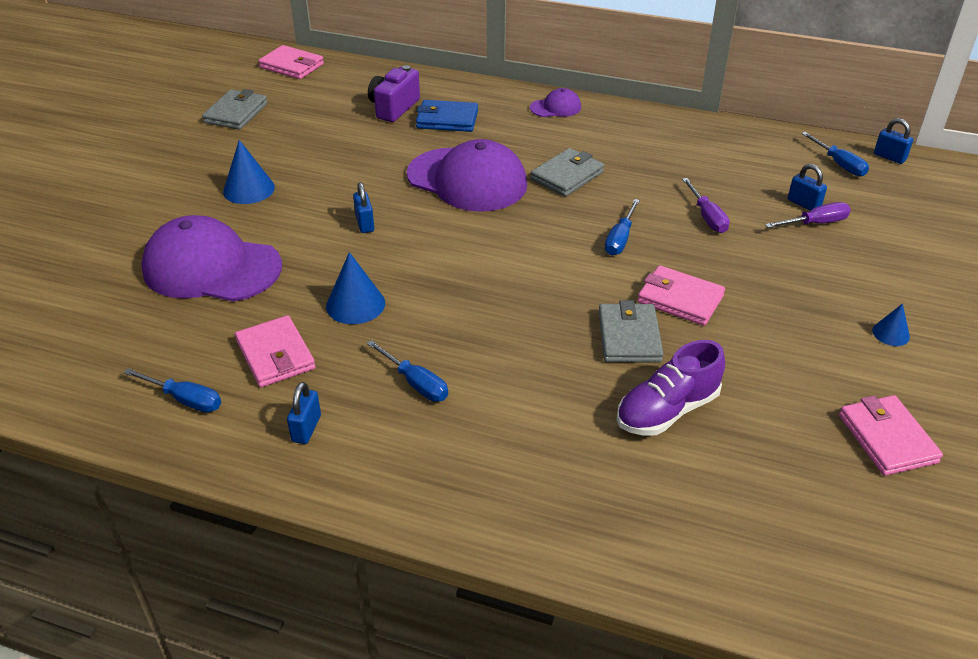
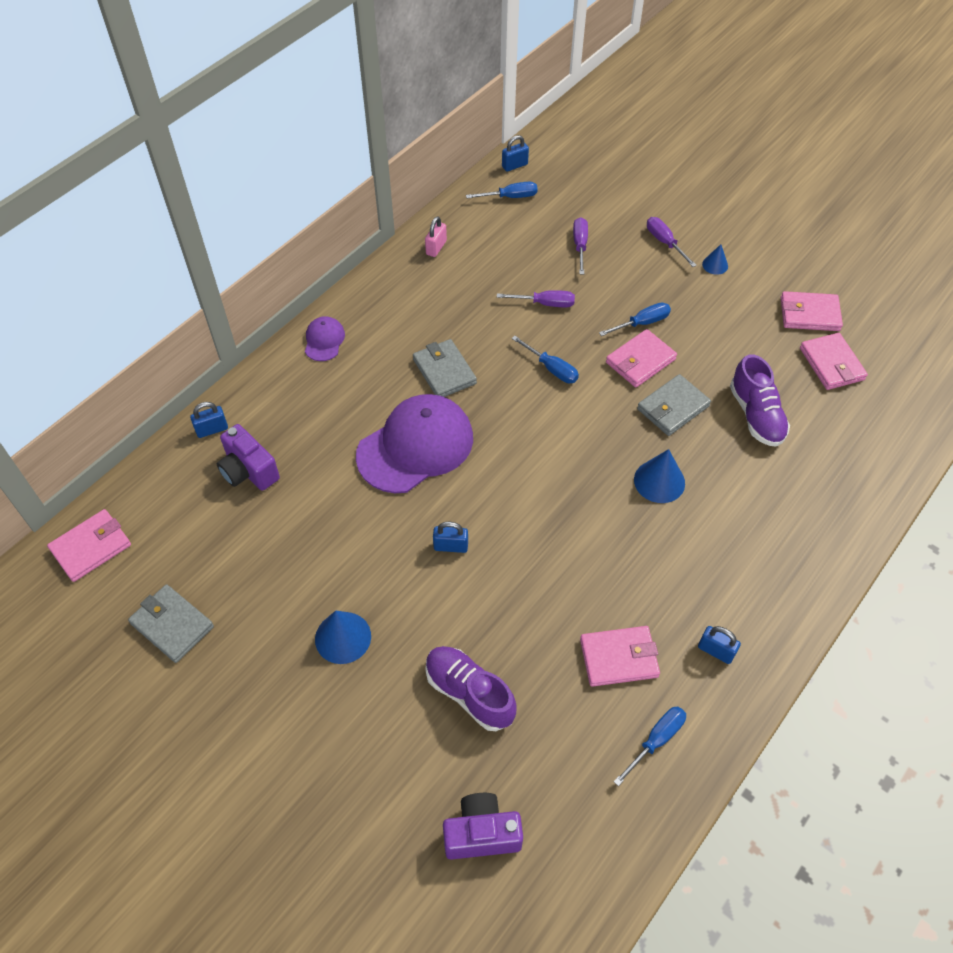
camera: 70 degrees left, 15 degrees up
(73, 304) = (481, 833): none -> purple camera
(211, 267) = (469, 693): purple cap -> purple shoe
(355, 304) = (570, 581): blue cone -> blue cone (659, 481)
(416, 383) = (684, 561): blue screwdriver -> blue screwdriver (642, 323)
(447, 120) = (298, 432): blue wallet -> none
(629, 337) = (673, 408): grey wallet -> grey wallet turned 60 degrees counterclockwise
(721, 137) = (436, 248): none -> pink padlock
(804, 204) = (553, 241): blue padlock -> blue padlock (212, 429)
(813, 475) = (831, 364): none -> pink wallet
(886, 285) = (664, 242): none -> purple screwdriver

